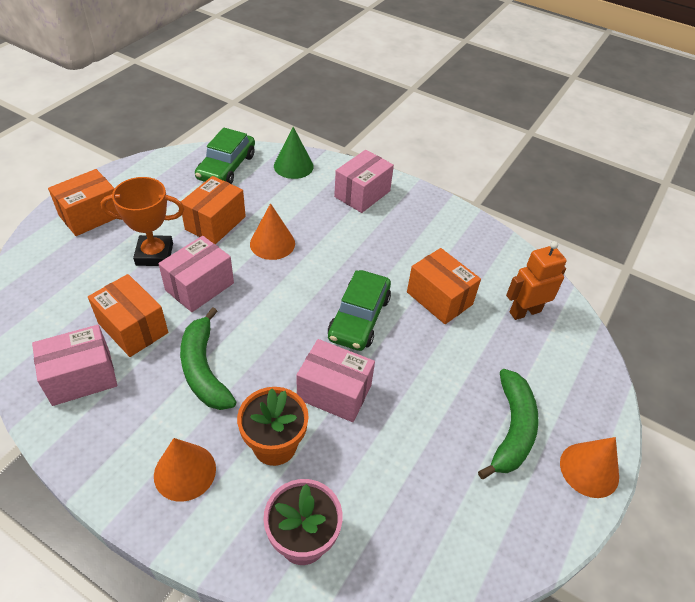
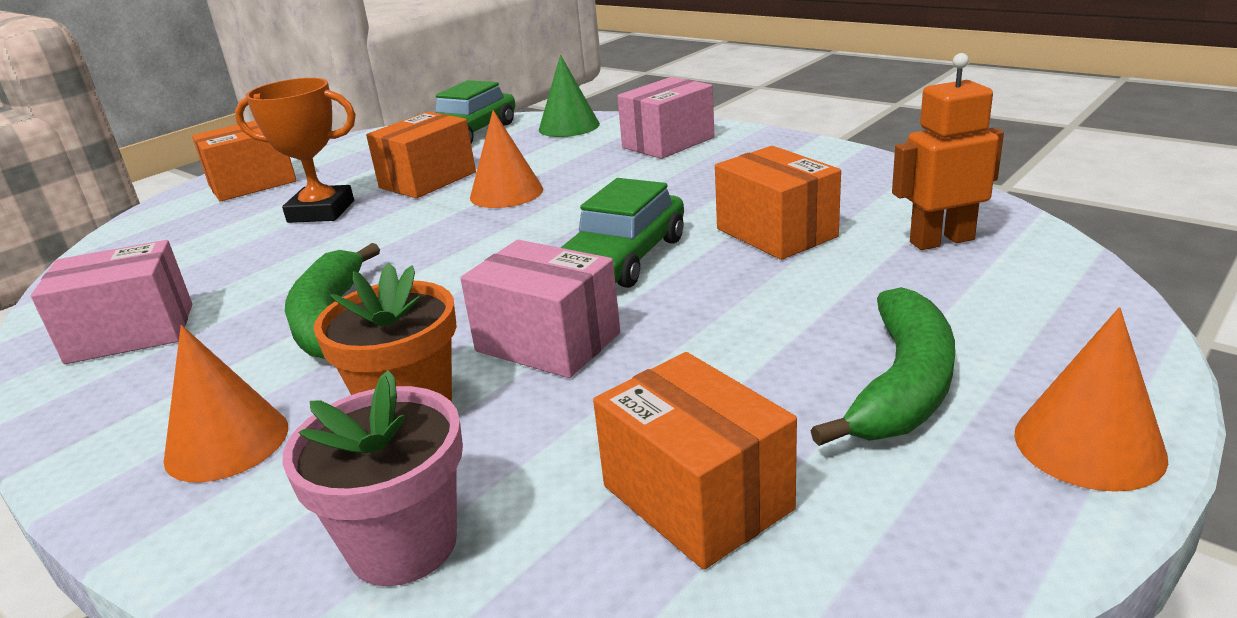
camera: 15 degrees right, 20 degrees down
(133, 328) = (244, 281): orange box -> orange box (696, 497)
(199, 286) = (371, 237): pink box -> none

